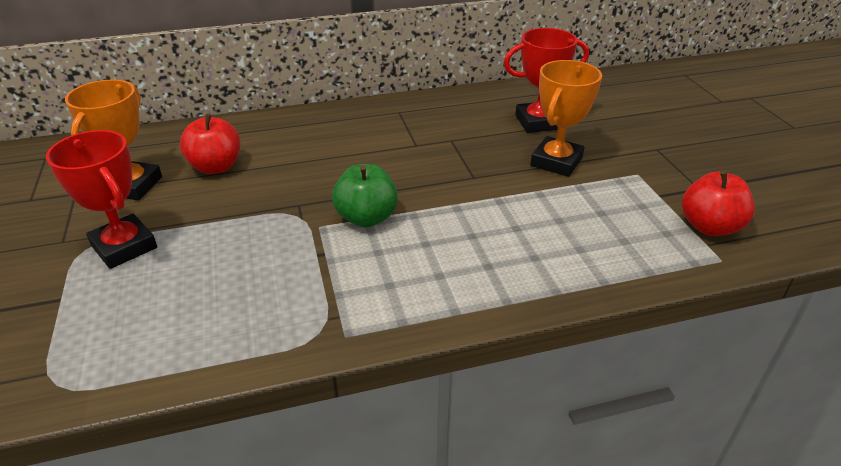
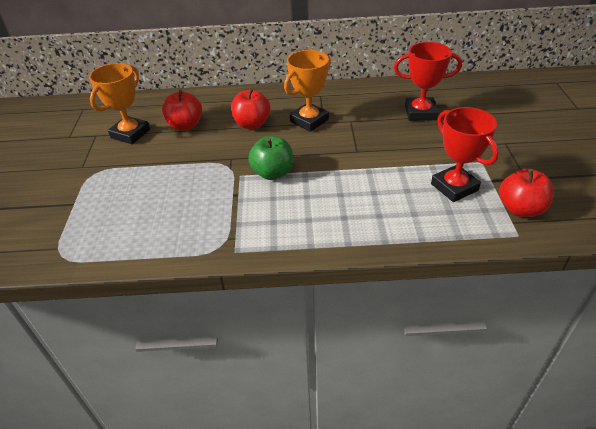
camera: 15 degrees right, 5 degrees up
(124, 247) = (116, 175): red trophy -> red trophy (454, 187)
(315, 156) = (252, 124): none -> red apple
(556, 162) = (422, 145): orange trophy -> orange trophy (309, 121)

